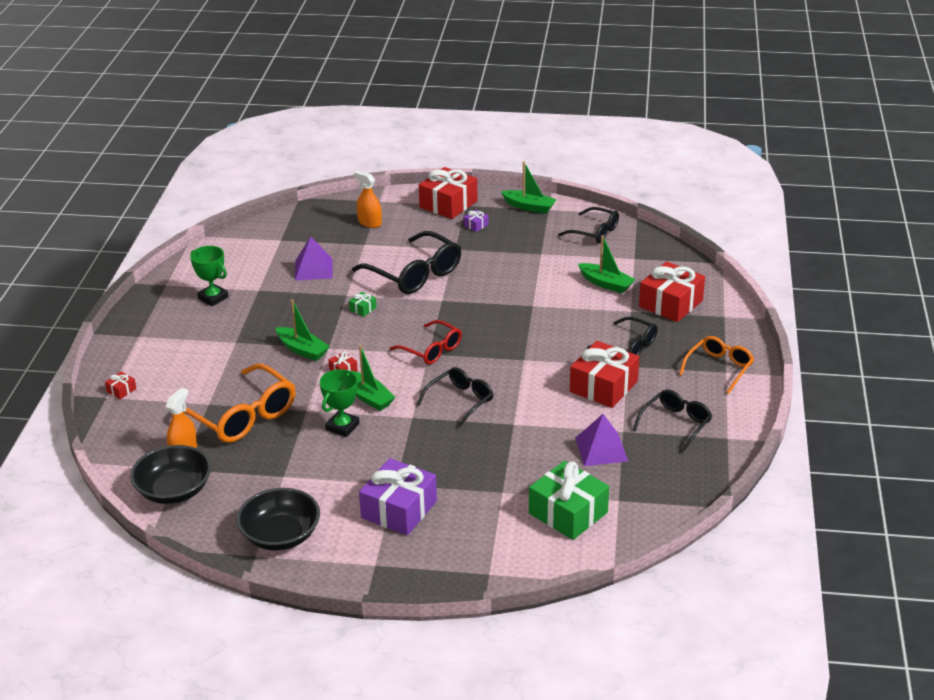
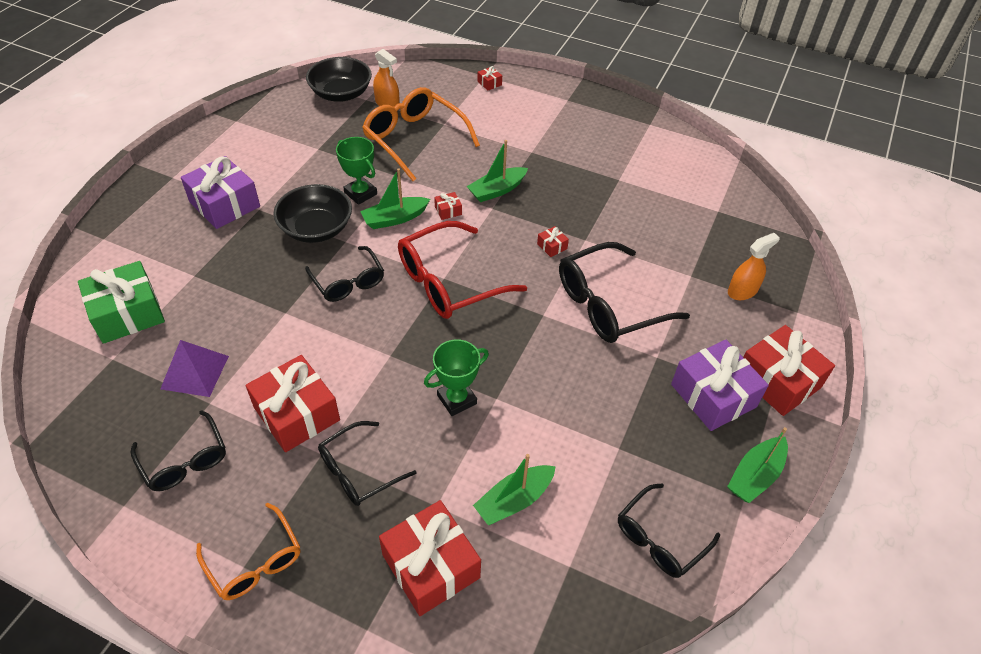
camera: 105 degrees right, 15 degrees up
(213, 298) = (614, 149): green trophy -> green trophy (457, 399)
(242, 416) = (414, 139): orange glasses -> orange glasses turned 75 degrees clockwise
(281, 535) = (247, 136): black bowl -> black bowl (316, 228)
(313, 269) = (647, 225): purple pyramid -> none
(363, 309) = (552, 246): green gift -> red gift
(431, 350) = (449, 282): red glasses -> red glasses, size x1.63
(476, 225) = (713, 395): purple gift -> purple gift, size x2.41

